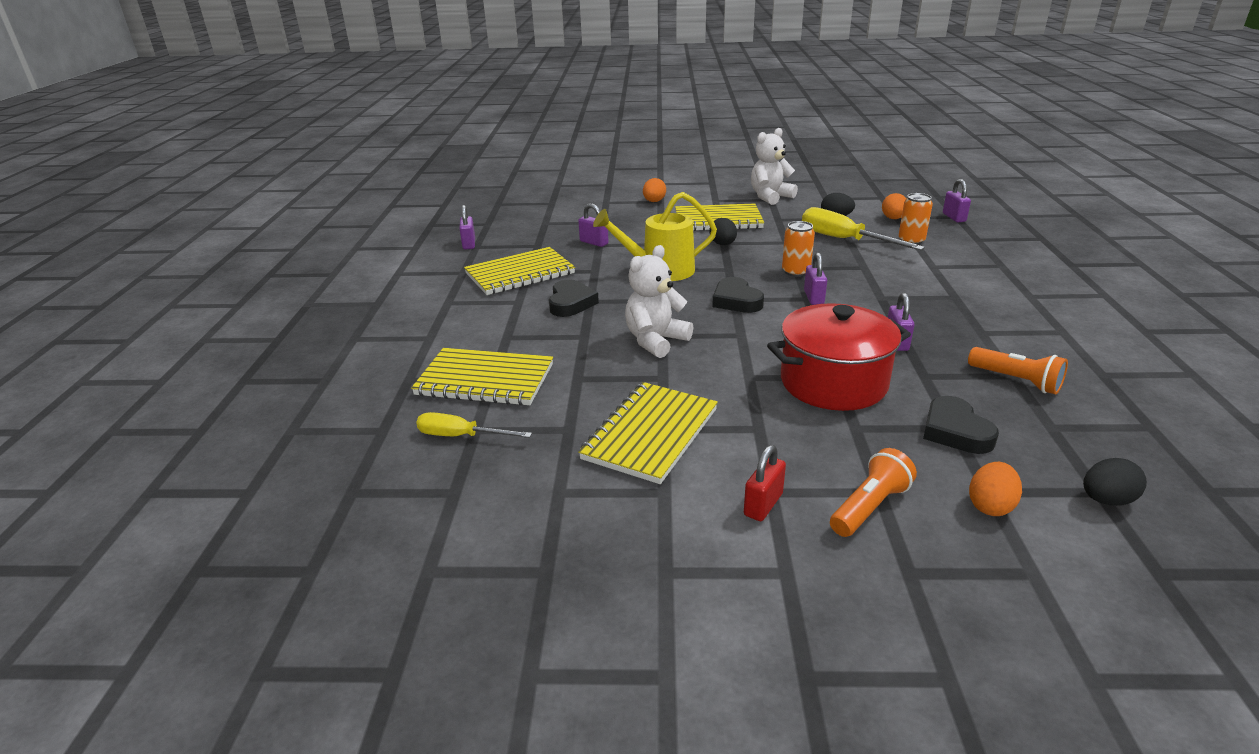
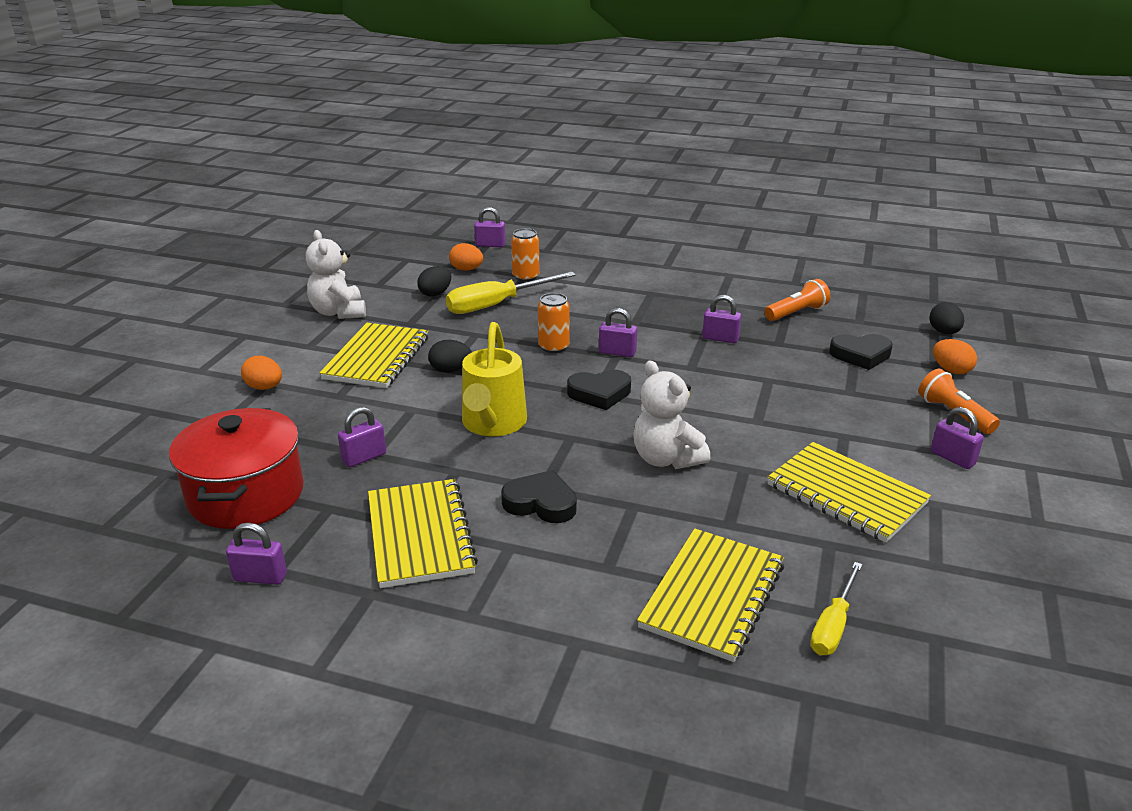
camera: 75 degrees left, 0 degrees up
(763, 505) = (952, 458): red padlock -> purple padlock
(833, 382) = (779, 383): red pot -> red pot (246, 495)

